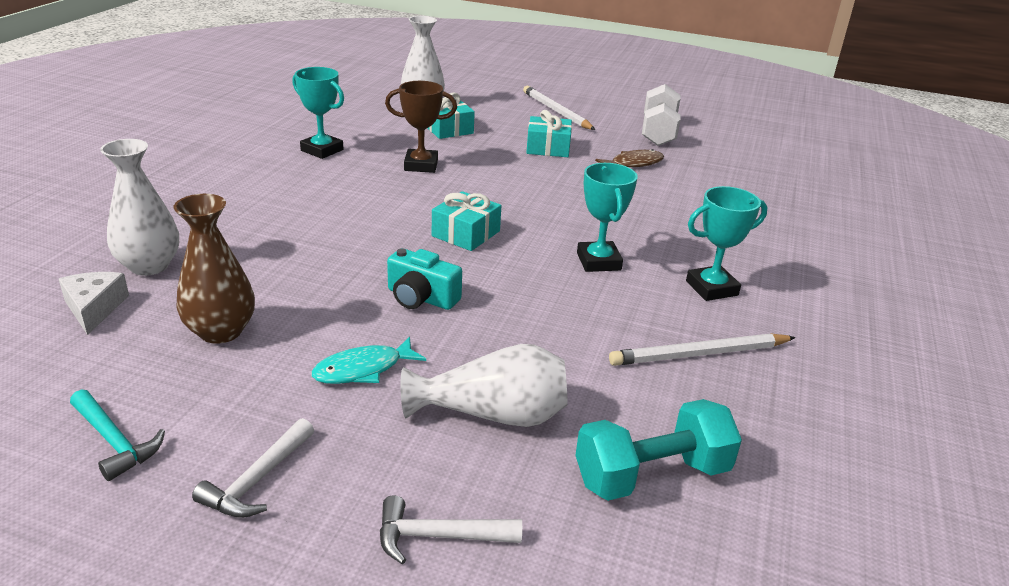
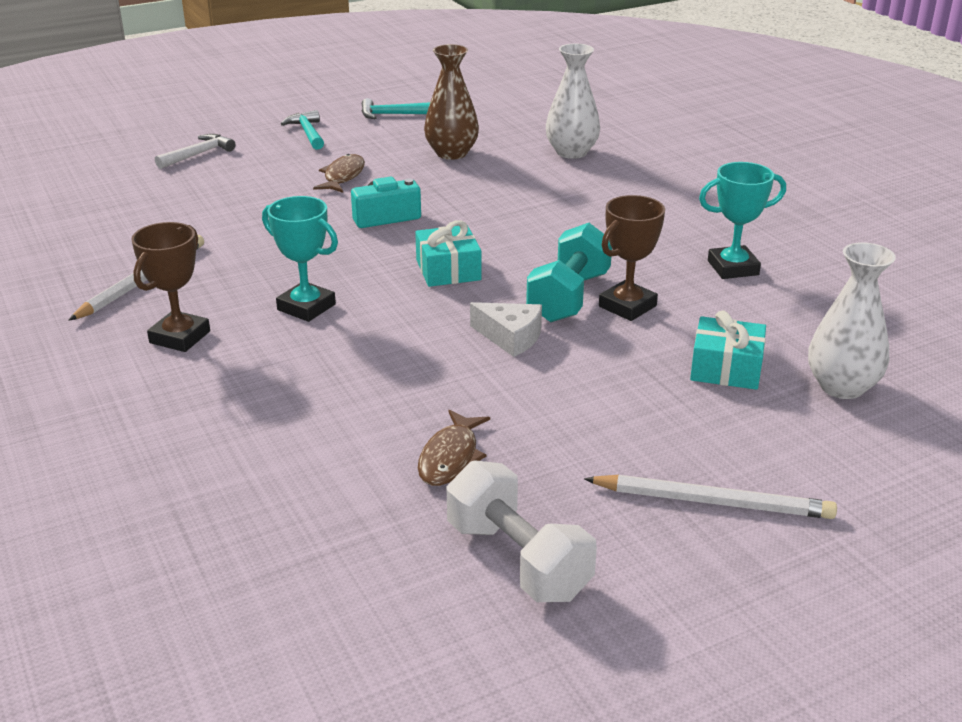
camera: 135 degrees right, 0 degrees up
(94, 308) = (535, 130): white cheese -> white cheese (510, 337)
(257, 480) = (308, 133): white hammer -> turquoise hammer
(363, 369) = (343, 176): turquoise fish -> brown fish
(493, 414) = (238, 194): white vase -> none
(548, 148) = (580, 415): turquoise gift -> none
(651, 475) = (115, 212): turquoise dumbbell -> turquoise dumbbell (569, 297)
(711, 288) = (180, 337): turquoise trophy -> brown trophy

